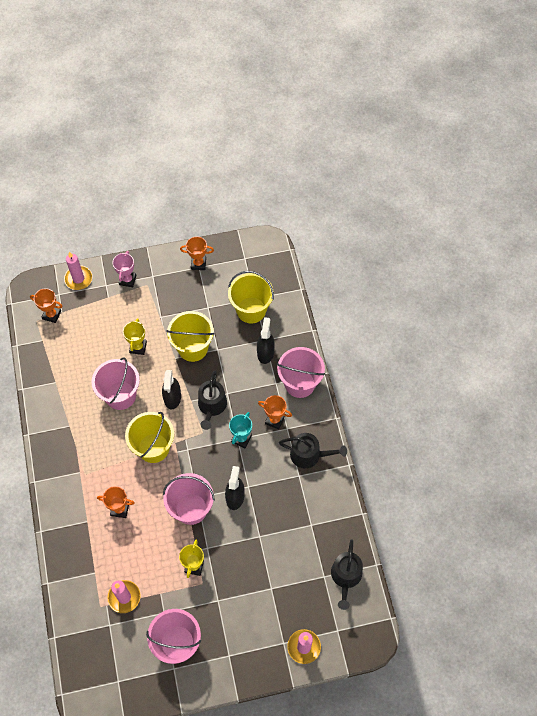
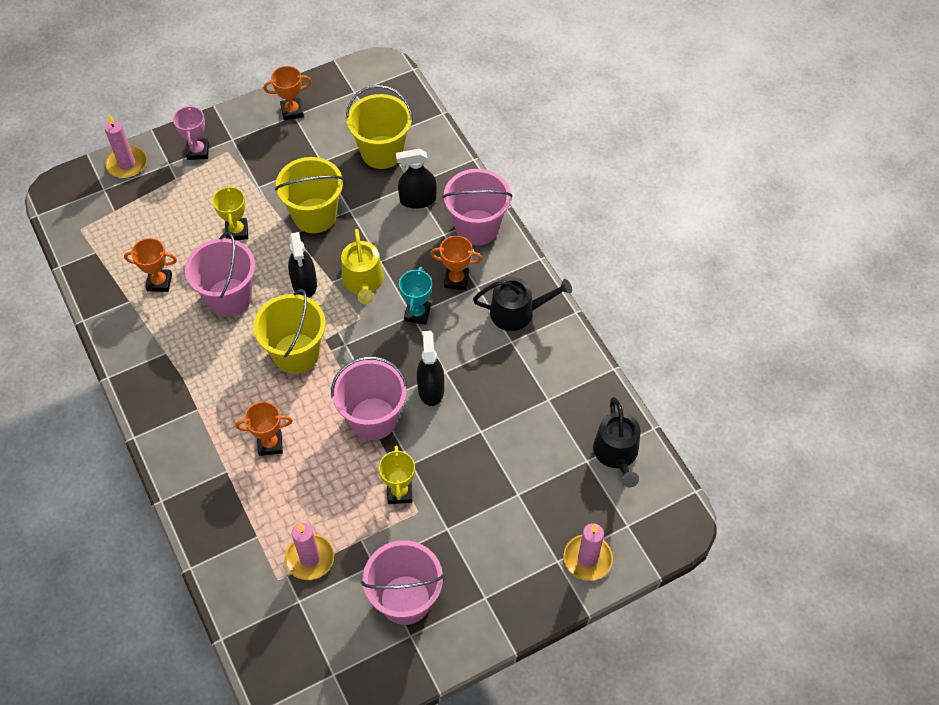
camera: 15 degrees left, 5 degrees down
(51, 315) = (100, 217): orange trophy -> orange trophy (159, 282)
(212, 406) = (363, 282): black watering can -> yellow watering can
(265, 352) = (418, 200): black spray bottle -> black spray bottle turned 90 degrees counterclockwise

